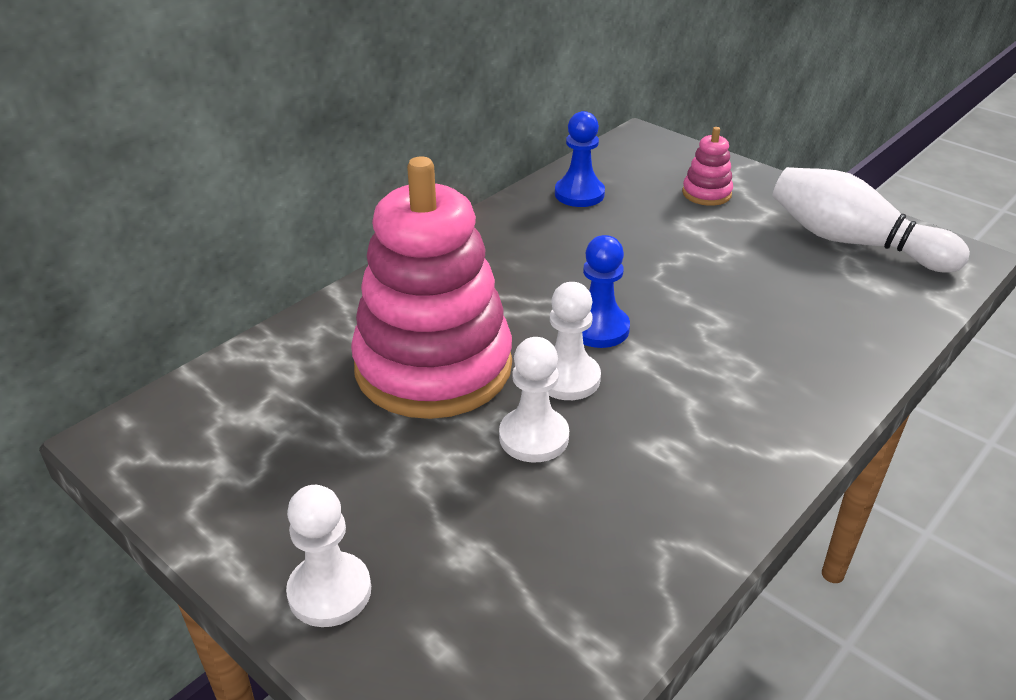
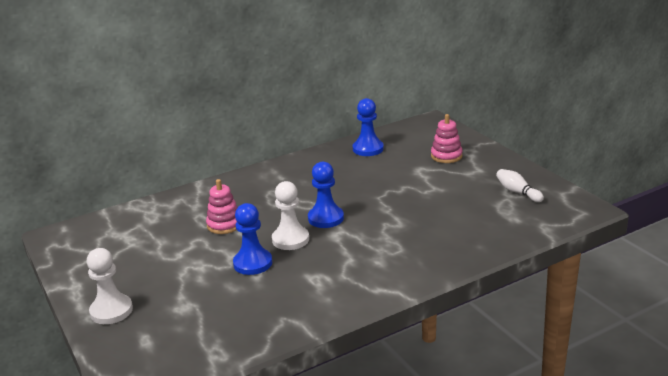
camera: 20 degrees right, 10 degrees down
(433, 367) = (224, 225): pink stacking toy -> pink stacking toy, size x0.40
(534, 437) = (253, 263): white pawn -> blue pawn
(853, 242) = (517, 192): white bowling pin -> white bowling pin, size x0.45

